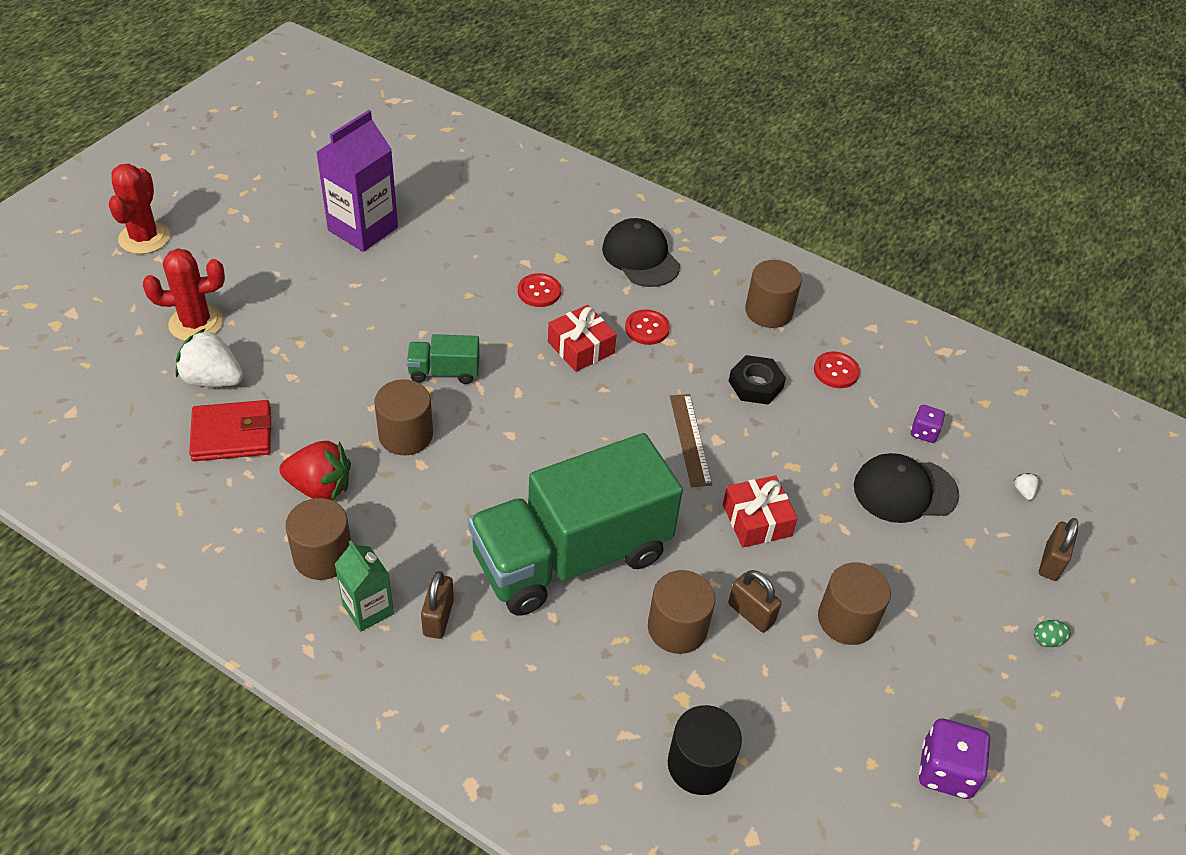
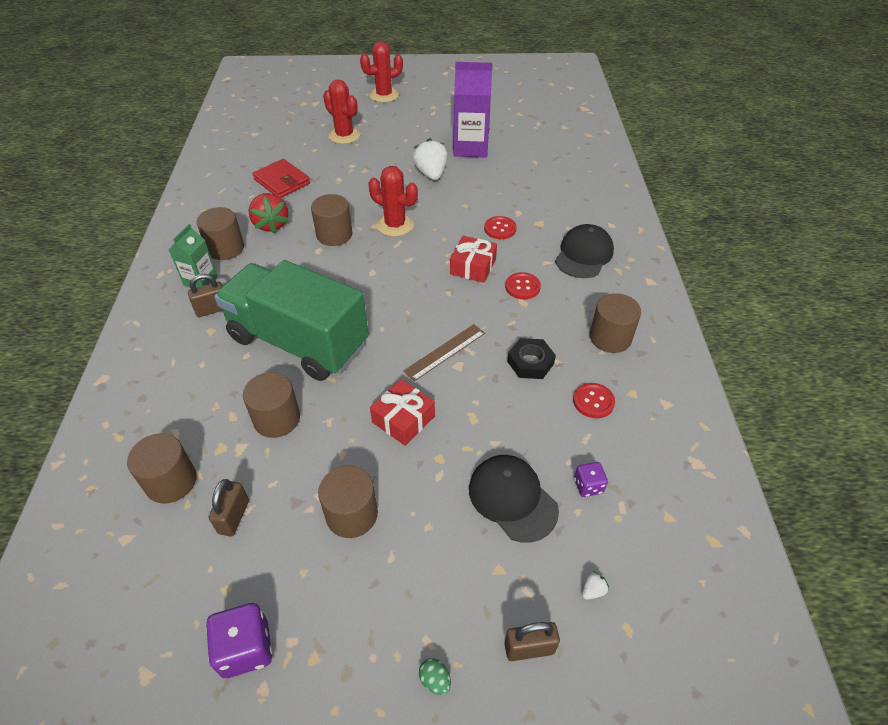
camera: 60 degrees right, 0 degrees up
(213, 379) = (312, 158): white strawberry -> white strawberry (431, 174)
(444, 372) = (395, 225): green truck -> red cactus
(699, 764) = (171, 481): black cylinder -> brown cylinder
(751, 613) = (316, 453): brown padlock -> brown padlock (234, 517)

